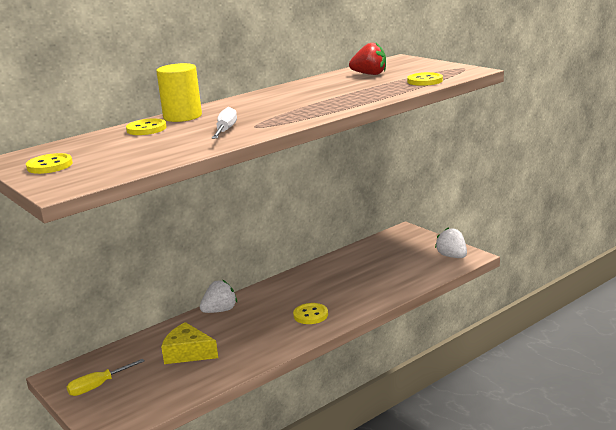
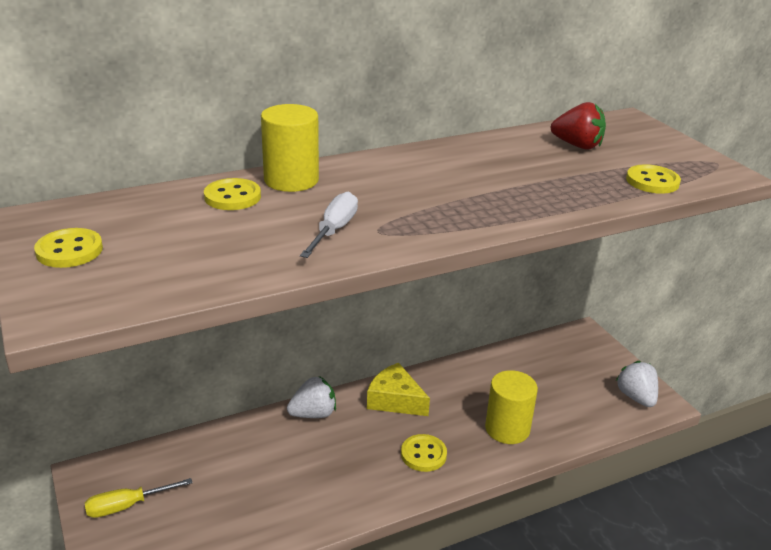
camera: 10 degrees right, 10 degrees up
(188, 353) = (252, 479): yellow cheese -> yellow cheese (395, 400)
(366, 290) = (507, 429): none -> yellow cylinder

